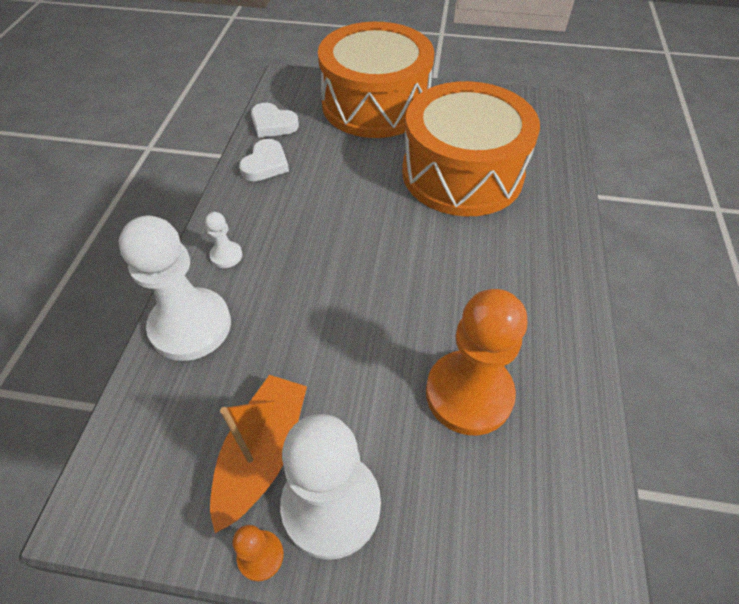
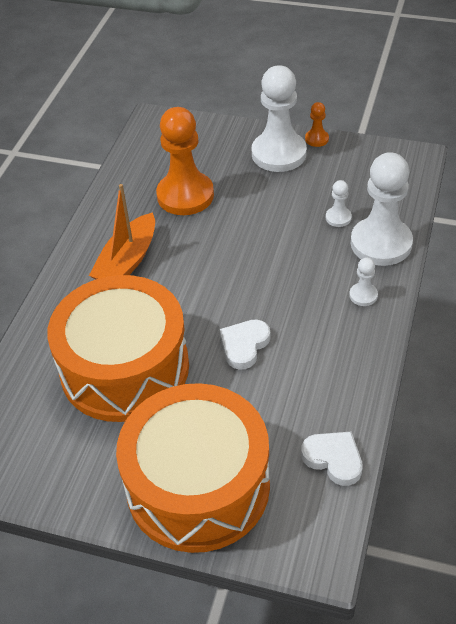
camera: 170 degrees left, 5 degrees down
(241, 365) = (338, 218): none -> white pawn
(262, 453) = (319, 175): orange boat -> orange boat (127, 261)
(265, 164) = (337, 395): white heart -> white heart (244, 345)

